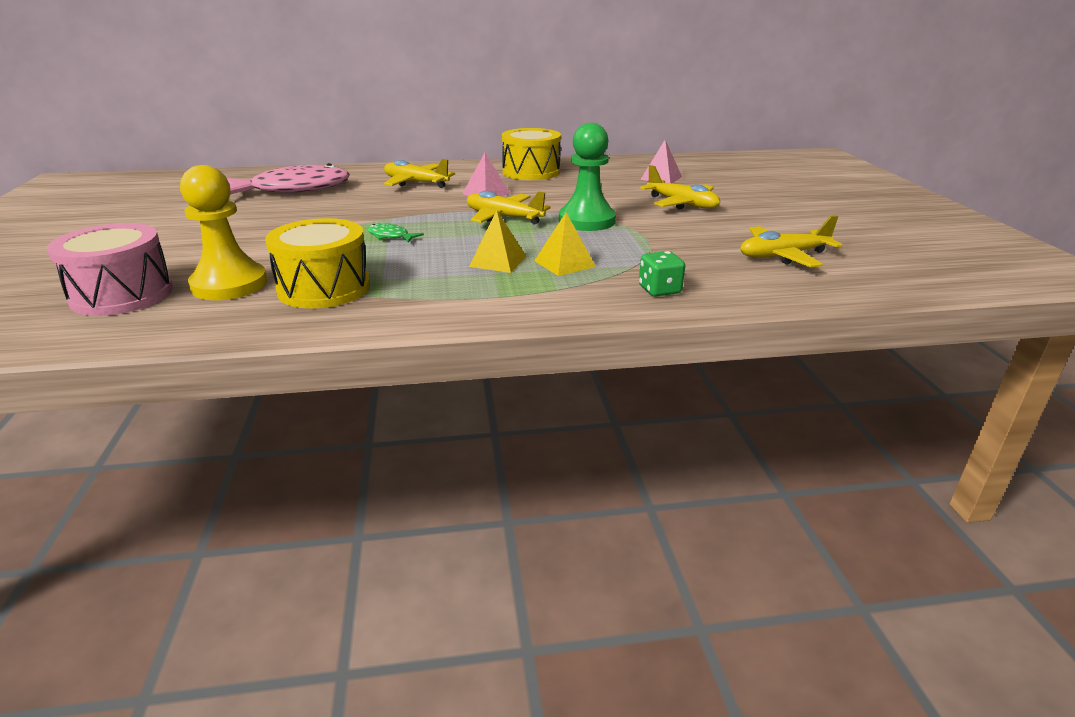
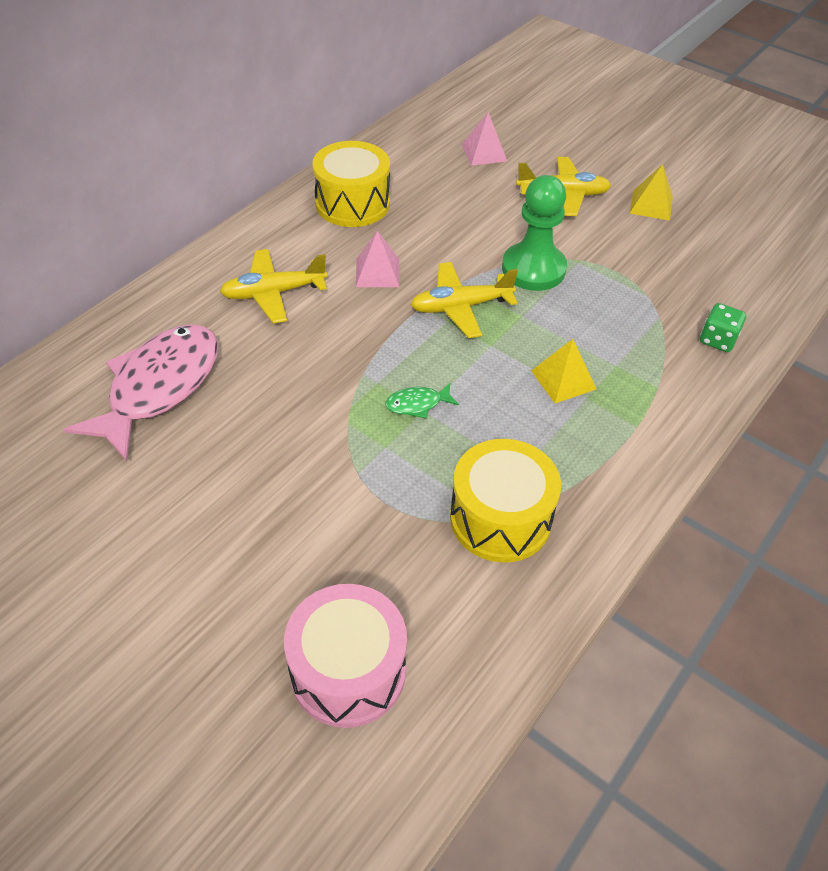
camera: 45 degrees left, 20 degrees up
(229, 284) = (415, 578): yellow pawn -> none
(564, 263) = (612, 348): yellow pyramid -> yellow pyramid (651, 205)
(783, 256) = (726, 238): yellow plane -> none

